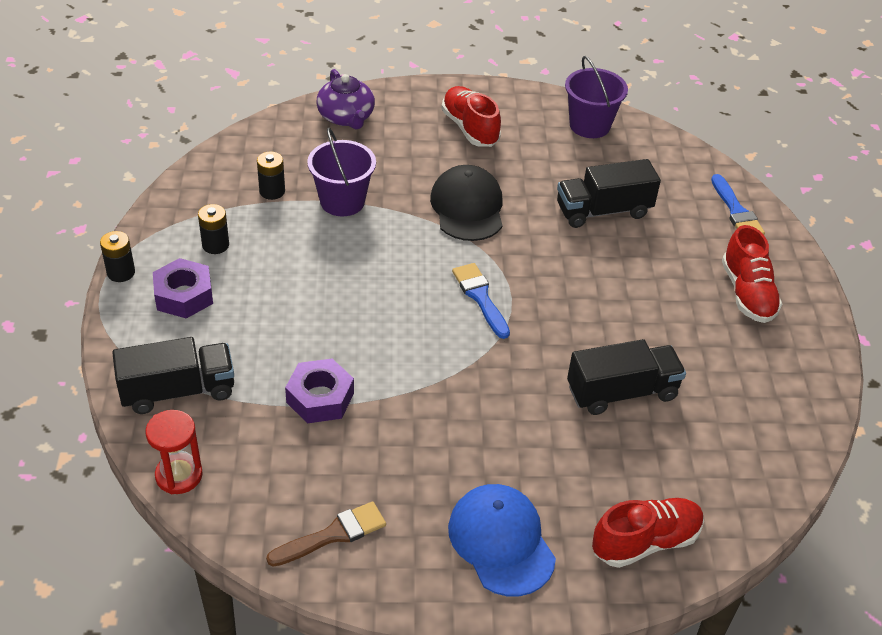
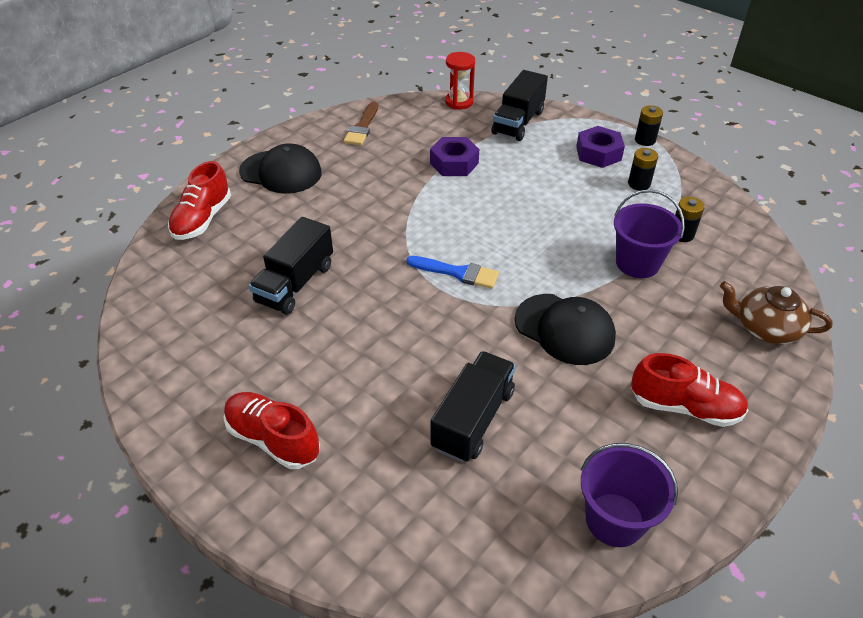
camera: 135 degrees right, 0 degrees up
(346, 117) = (765, 328): purple teapot -> brown teapot
(501, 541) = (281, 172): blue cap -> black cap
(736, 211) = (363, 536): blue brush -> none

